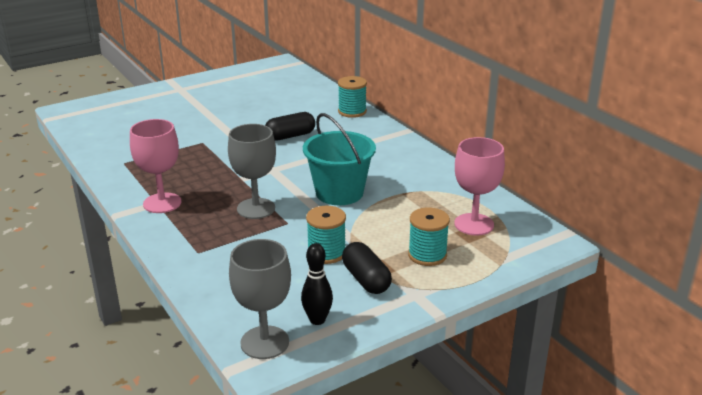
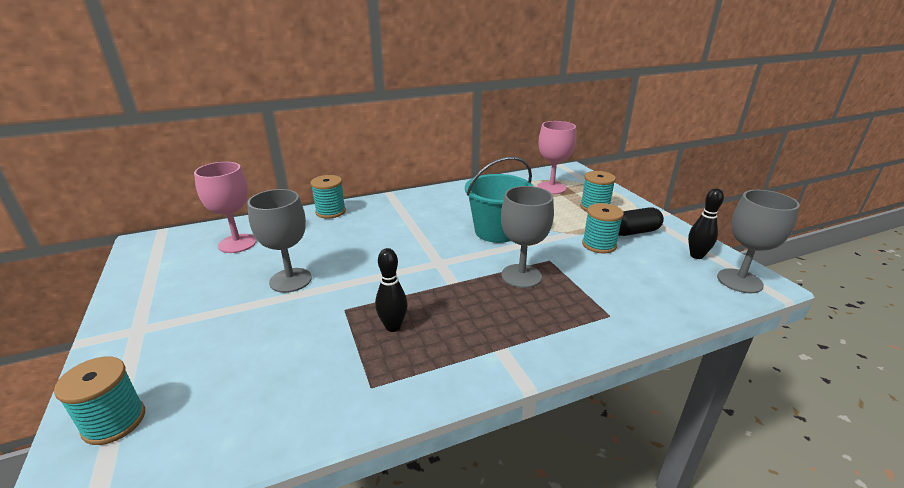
camera: 80 degrees left, 0 degrees up
(108, 105) = (114, 421): none -> turquoise spool
(162, 203) = (501, 343): pink goblet -> pink goblet (237, 243)
(182, 161) = (393, 326): none -> black bowling pin
(237, 118) = (290, 280): none -> grey goblet
(290, 136) = (365, 248): black capsule -> none

